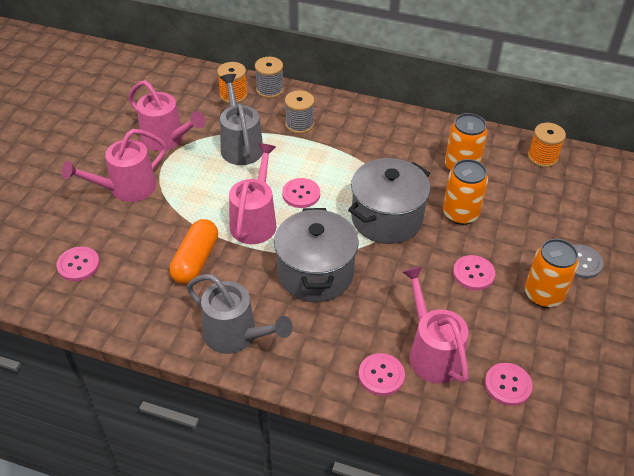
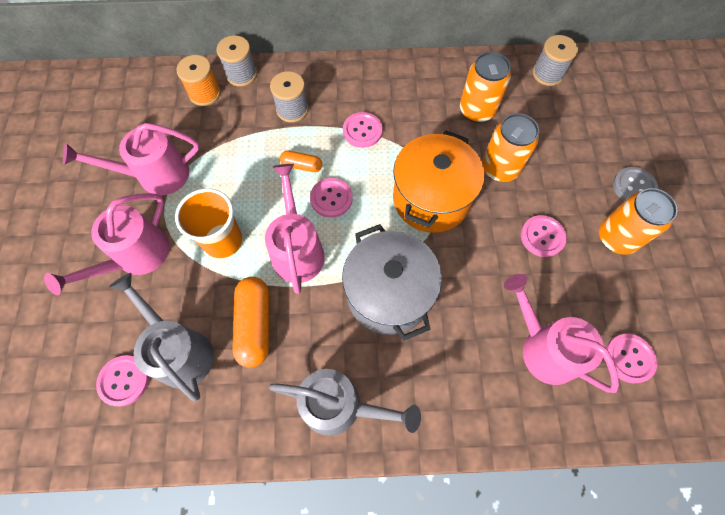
camera: 20 degrees left, 20 degrees up
(167, 140) = (155, 175): pink watering can -> pink watering can turned 150 degrees clockwise
(198, 197) = (223, 241): none -> orange cup
(240, 145) = (240, 156): grey watering can -> grey watering can (180, 350)
(288, 165) = (302, 165): none -> orange capsule
(381, 375) = (507, 396): pink button -> pink button (362, 131)
(386, 218) = (431, 199): grey pot -> orange pot
(542, 157) = (547, 74): orange spool -> grey spool

